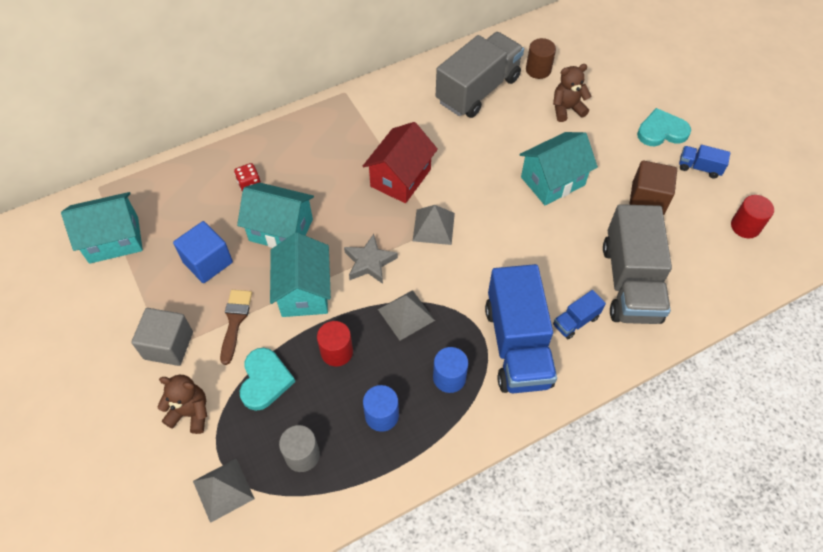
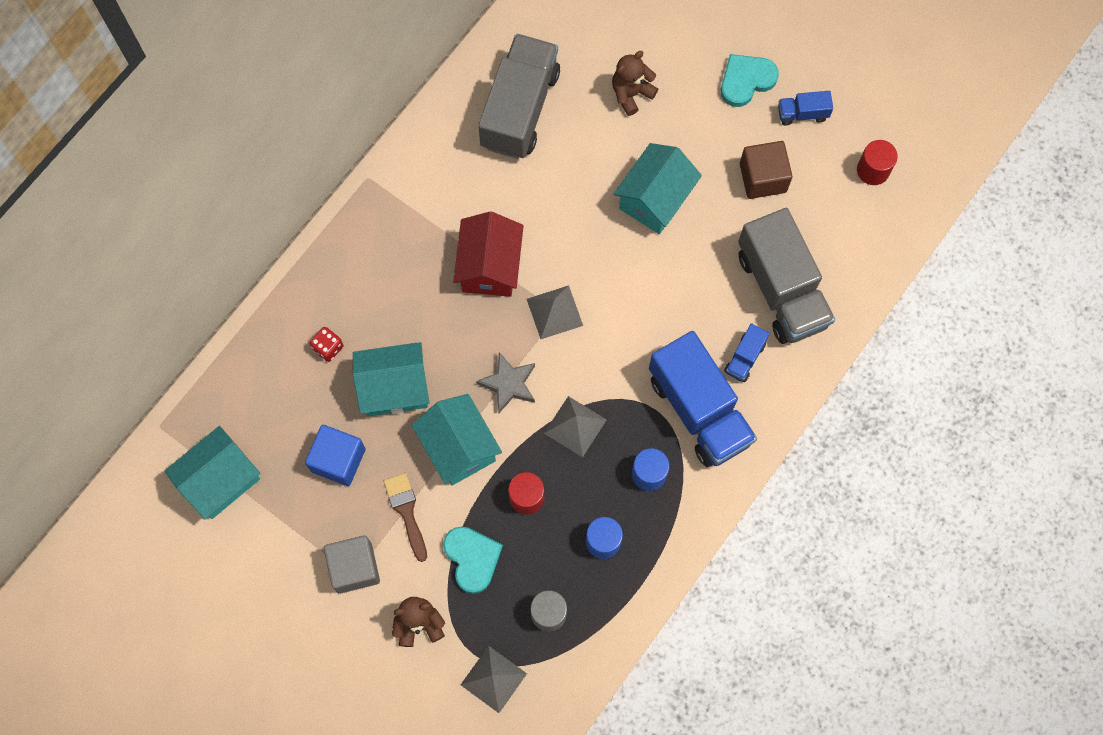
camera: 25 degrees left, 15 degrees up
(538, 70) = (576, 49): brown cylinder -> none

